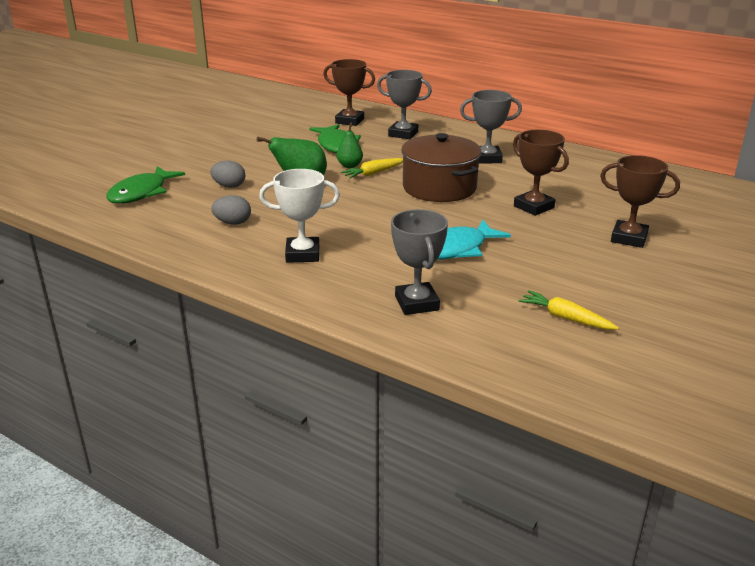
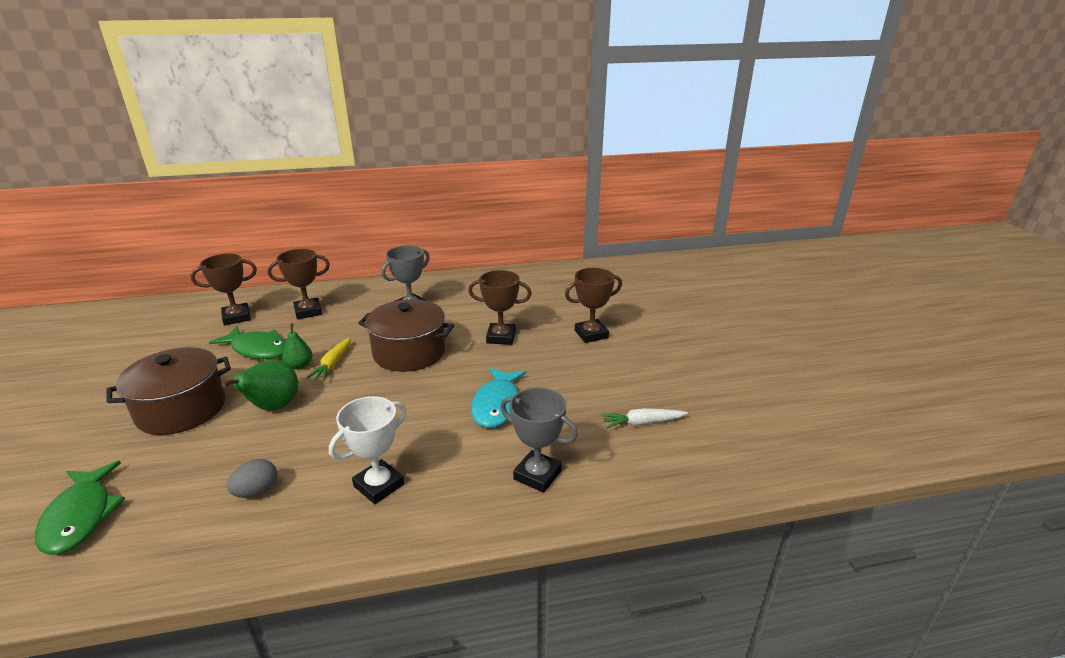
camera: 45 degrees left, 0 degrees up
(229, 186) = (193, 449): grey egg -> none
(249, 162) = (181, 409): none -> brown pot
(403, 134) = (308, 312): grey trophy -> brown trophy
(565, 318) = (642, 423): yellow carrot -> white carrot

